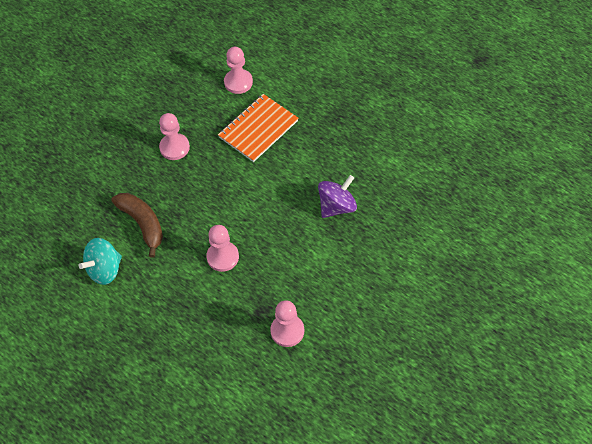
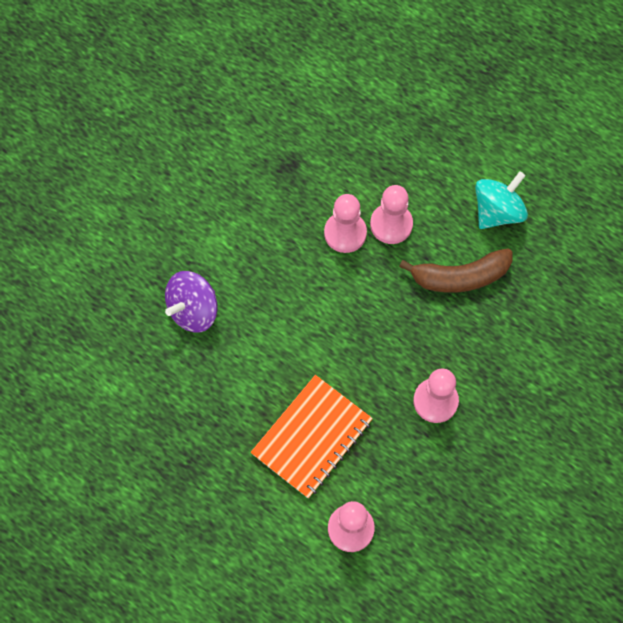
camera: 175 degrees right, 10 degrees up
(143, 224) = (460, 277): brown banana -> brown banana turned 60 degrees counterclockwise
(287, 331) = (256, 142): pink pawn -> pink pawn (391, 224)

